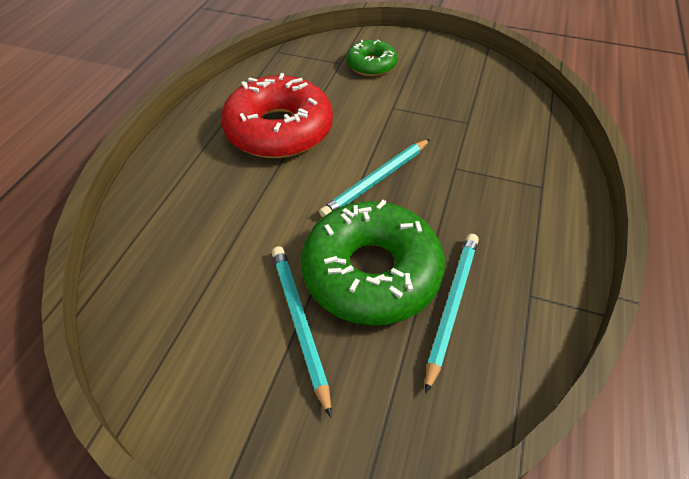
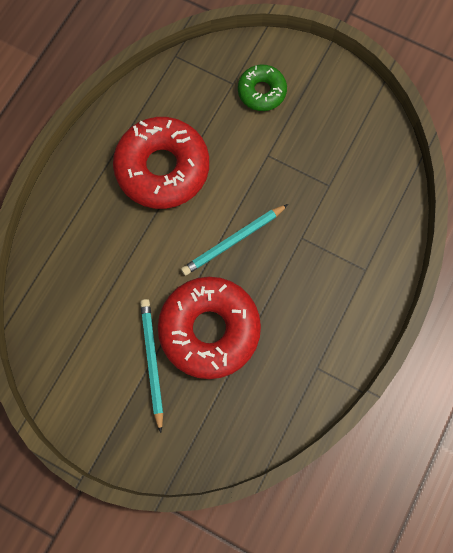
camera: 10 degrees right, 25 degrees up
(371, 272) = (209, 329): green donut -> red donut
(451, 306) = (258, 367): turquoise pencil -> none

